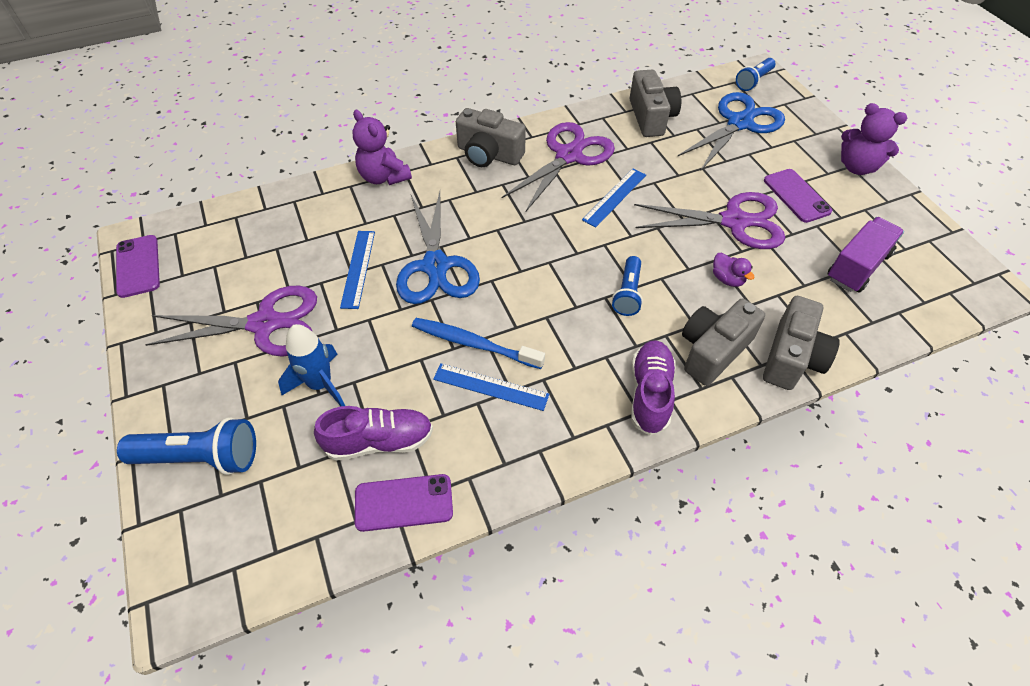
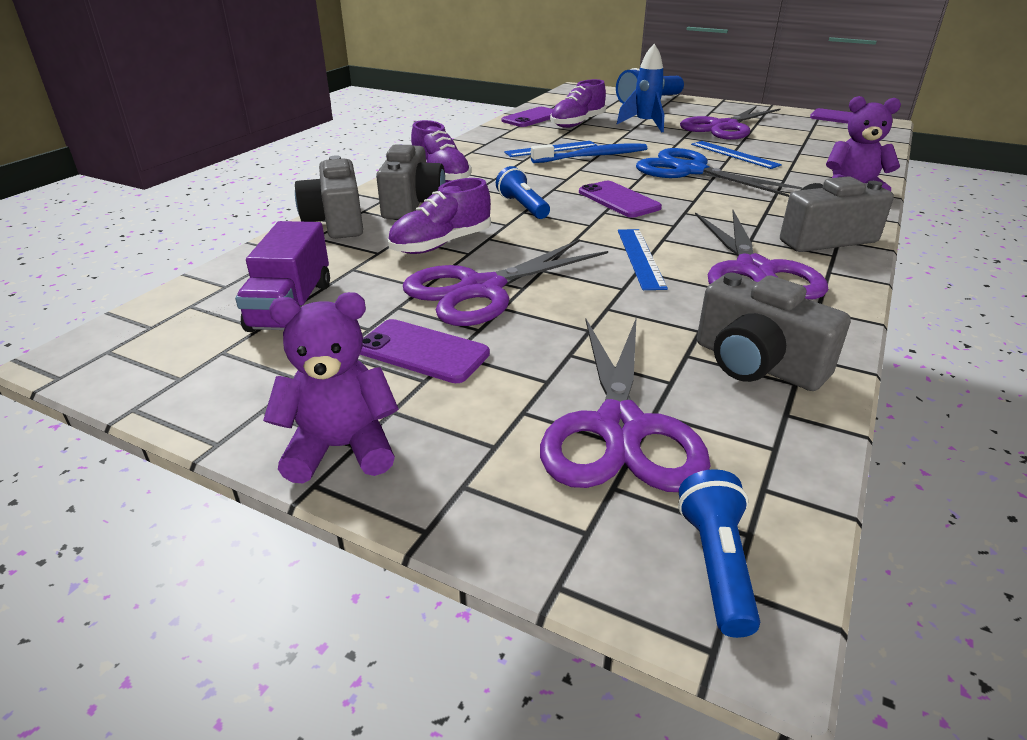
camera: 140 degrees right, 20 degrees down
(547, 260) = (619, 200): none -> purple phone
(727, 279) = (441, 244): purple duck -> purple shoe
(739, 123) = (620, 428): blue scissors -> purple scissors

